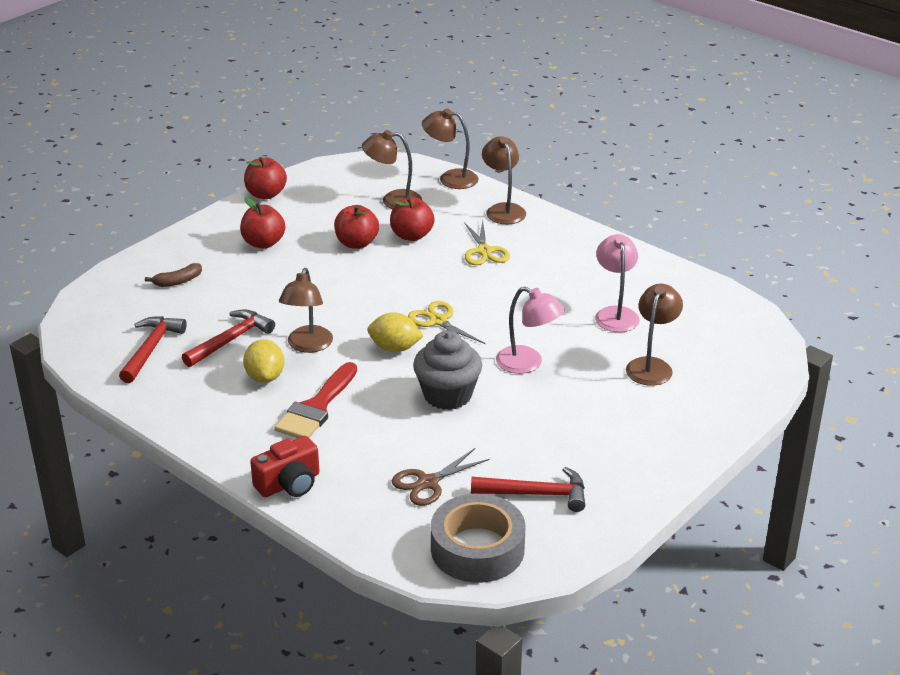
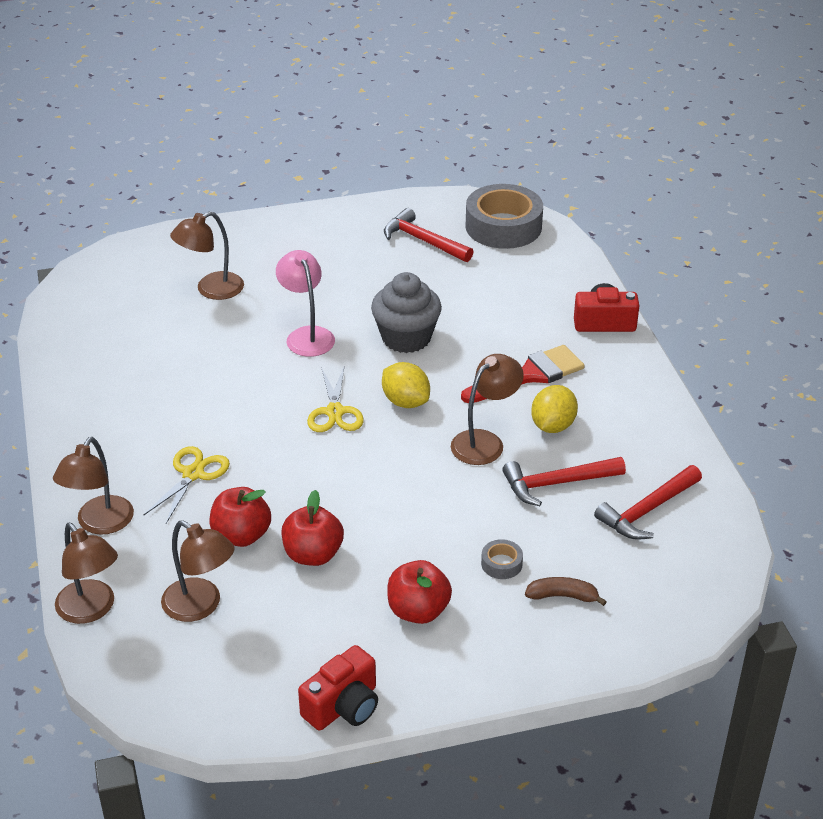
camera: 145 degrees left, 5 degrees up
(231, 282) = (501, 564): none -> grey tape
(266, 194) = (343, 706): red apple -> red camera
(428, 483) = (494, 279): brown scissors -> none
(615, 314) = (171, 346): pink lamp -> none

